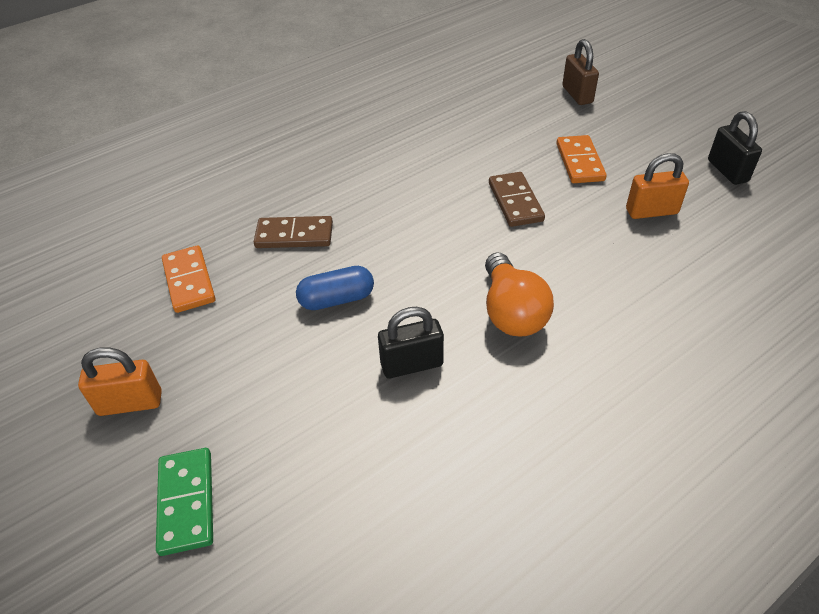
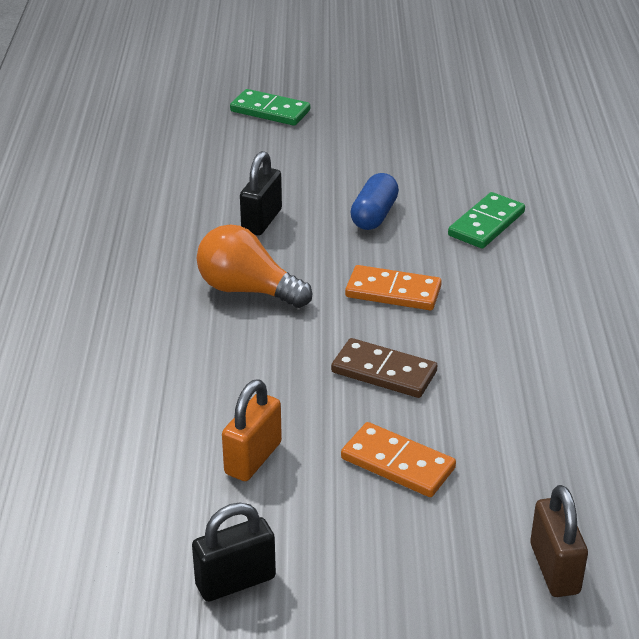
camera: 125 degrees right, 10 degrees down
(130, 403) = (376, 111): orange padlock -> none
(189, 281) = (482, 160): orange domino -> orange domino (393, 292)
(294, 235) = (486, 224): brown domino -> green domino
(577, 95) = (554, 569): brown padlock -> brown padlock turned 60 degrees clockwise
(727, 171) = (235, 581): black padlock -> black padlock turned 45 degrees counterclockwise

